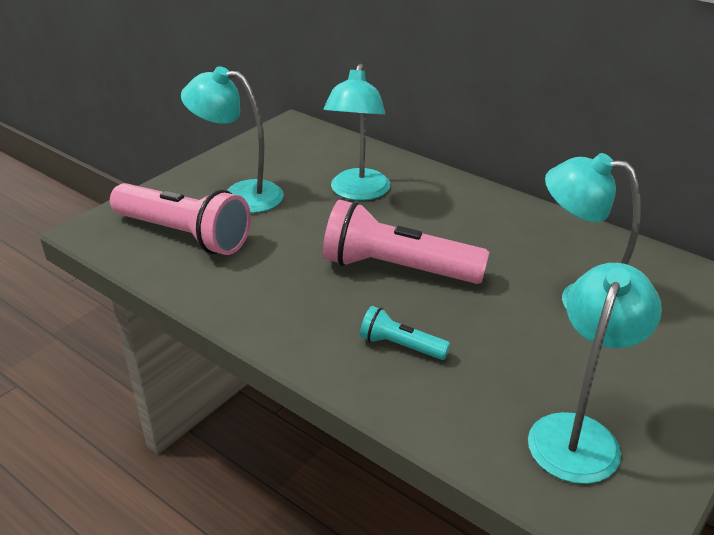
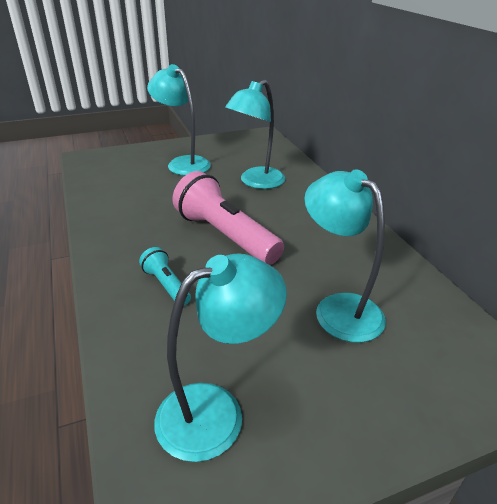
camera: 30 degrees right, 0 degrees up
(184, 235) = (126, 174): pink flashlight -> none

